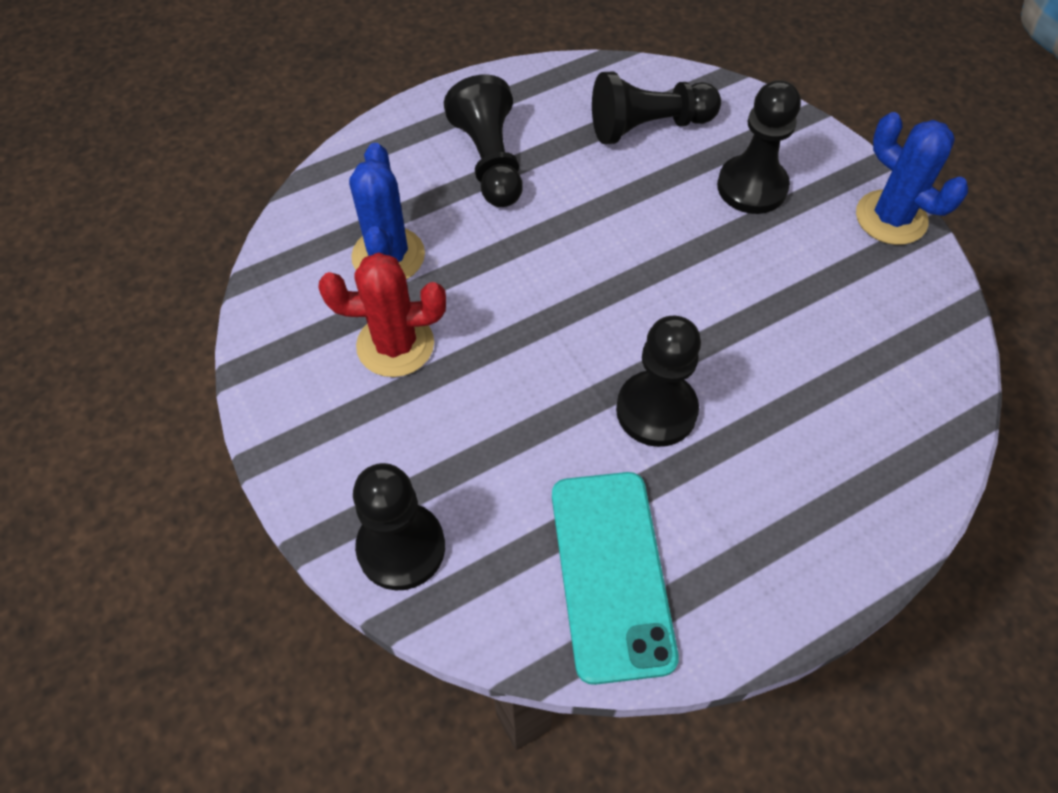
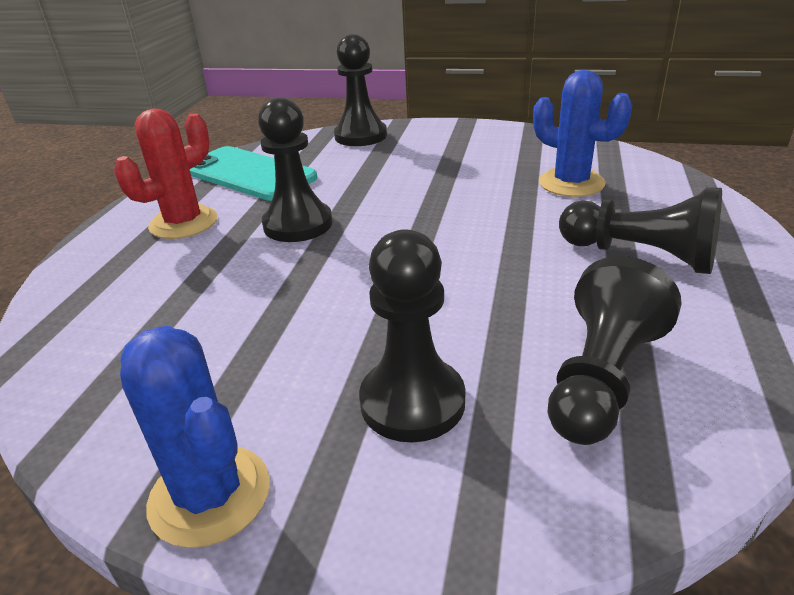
camera: 135 degrees right, 25 degrees down
(395, 345) = (487, 165): red cactus -> red cactus (183, 223)
(891, 218) = (210, 495): blue cactus -> blue cactus turned 45 degrees clockwise

